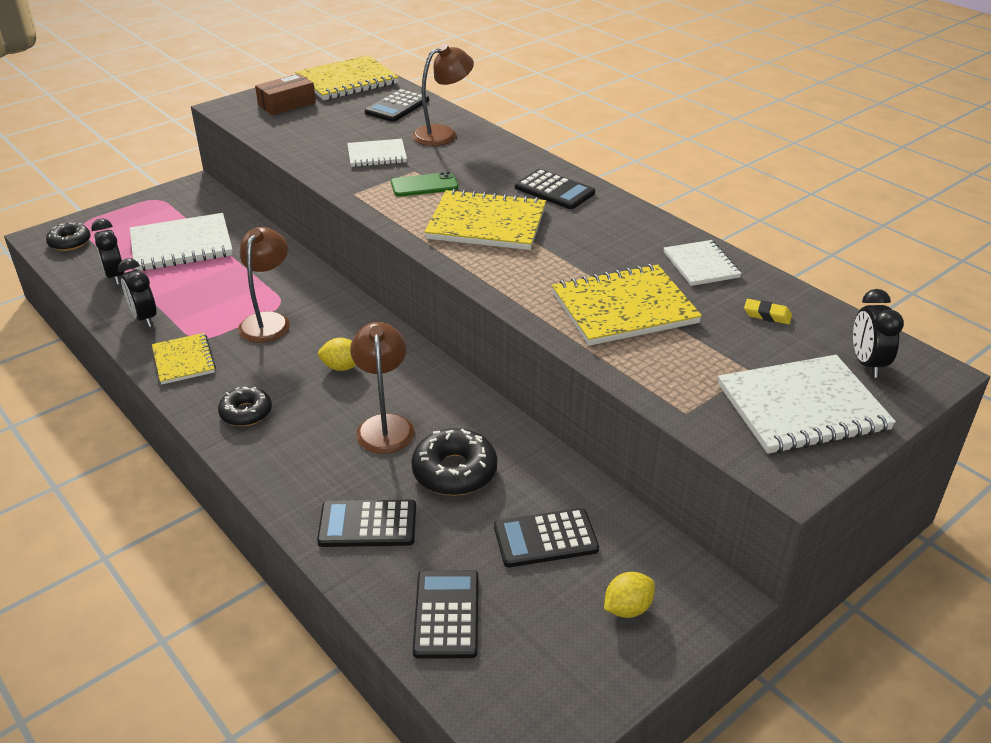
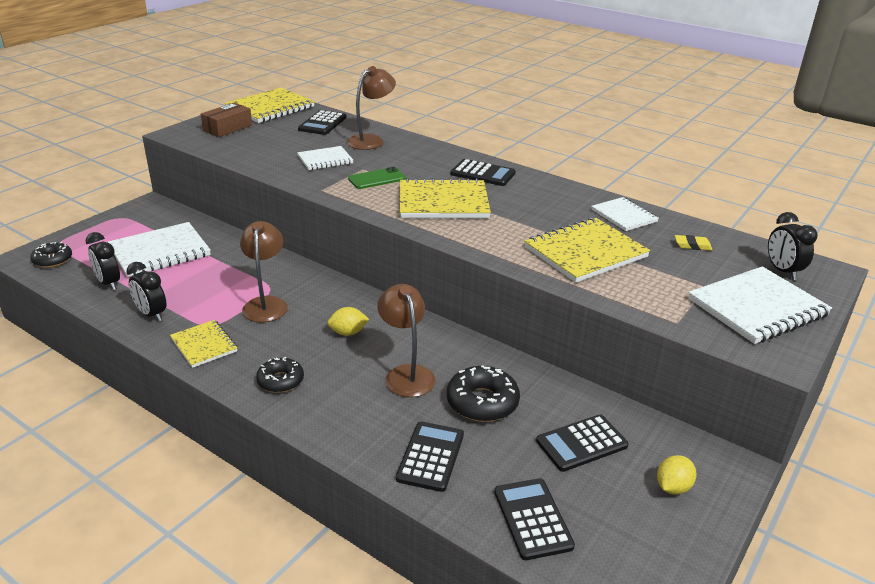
camera: 15 degrees left, 5 degrees down
(367, 524) = (430, 456): black calculator -> black calculator turned 120 degrees clockwise

